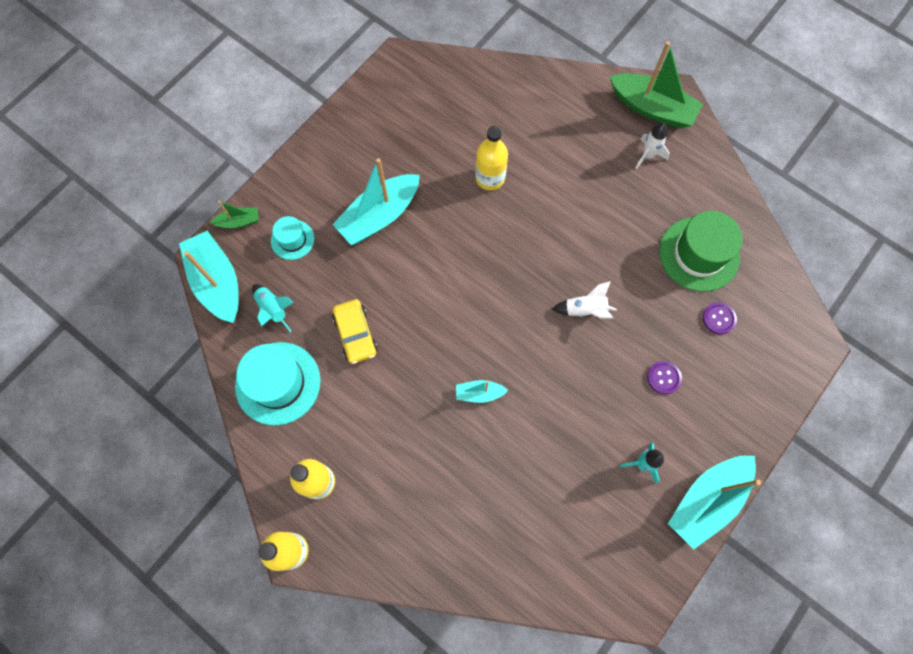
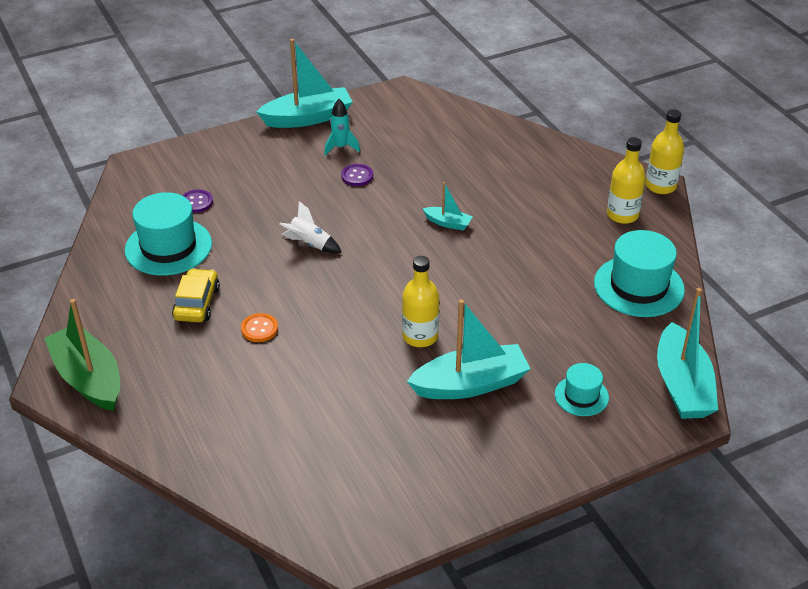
camera: 155 degrees left, 30 degrees down
(239, 221) = (641, 435): green boat -> none
(273, 309) = (625, 342): turquoise rocket -> none
(355, 334) = (545, 296): yellow car -> yellow car (197, 303)
(490, 178) = (323, 377): yellow bottle -> yellow bottle (420, 336)
(565, 201) = (259, 329): none -> orange button
(648, 155) = (137, 337): white rocket -> none
(664, 378) = (279, 184): purple button -> purple button (357, 176)
(699, 254) = (168, 247): green hat -> turquoise hat

